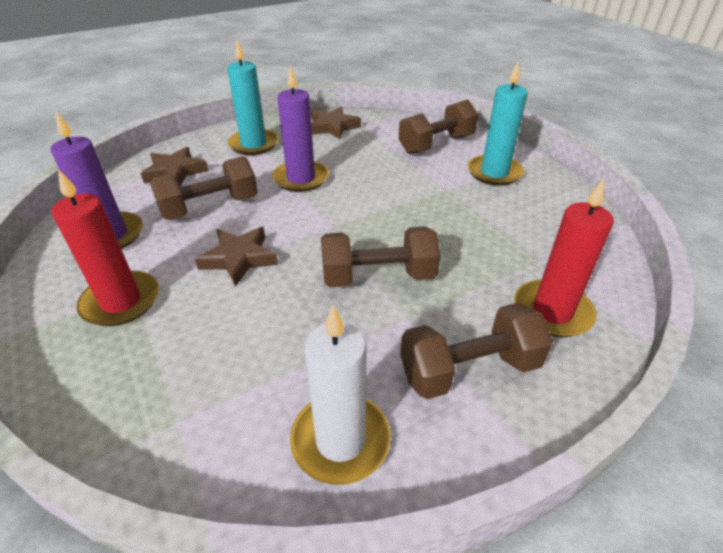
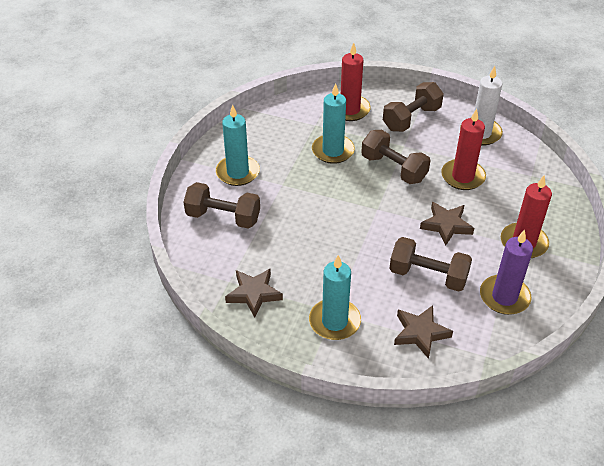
camera: 130 degrees left, 5 degrees up
(283, 332) = (463, 177): none -> red candle
(301, 178) = (348, 257): purple candle -> none
(467, 247) = (333, 151): none -> turquoise candle
(469, 370) = (411, 118): brown dumbbell -> brown dumbbell turned 75 degrees counterclockwise

